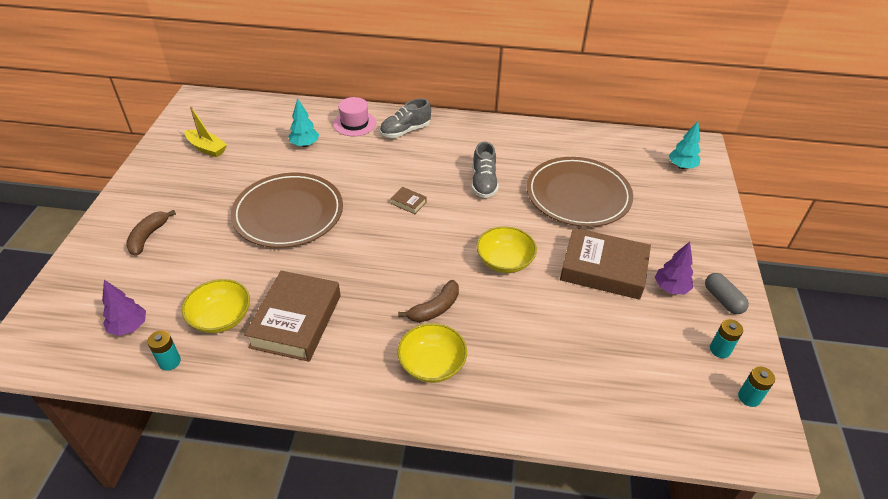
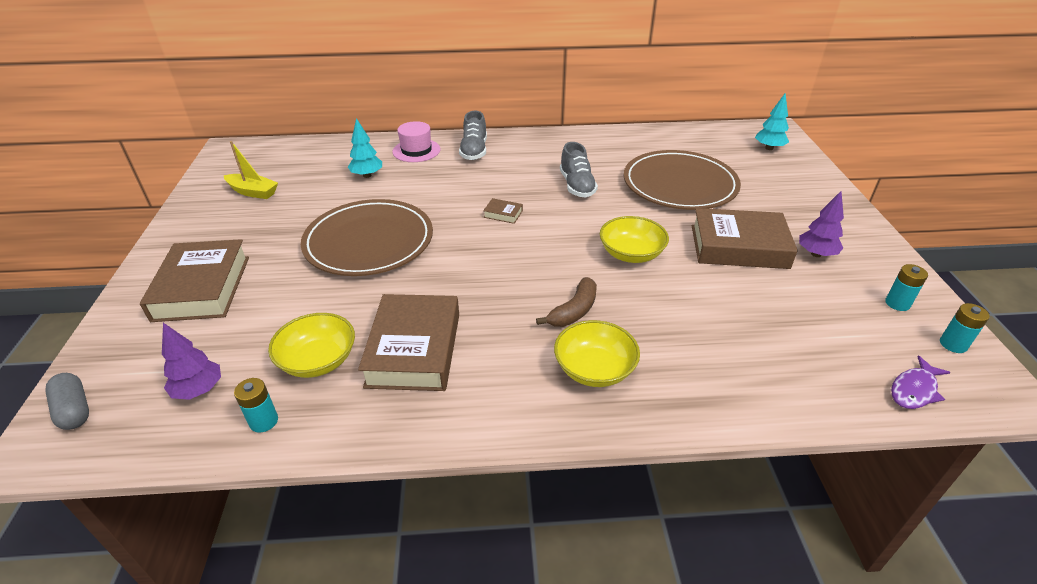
camera: 10 degrees left, 5 degrees down
(148, 237) = (202, 288): brown banana -> brown book
(405, 131) = (474, 151): grey shoe -> grey shoe turned 45 degrees counterclockwise
(691, 432) = (914, 390): none -> purple fish
(722, 300) = (873, 257): grey capsule -> grey capsule (74, 410)

